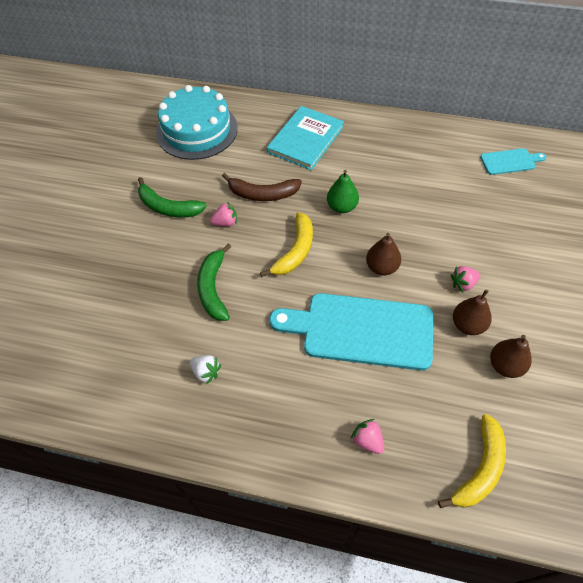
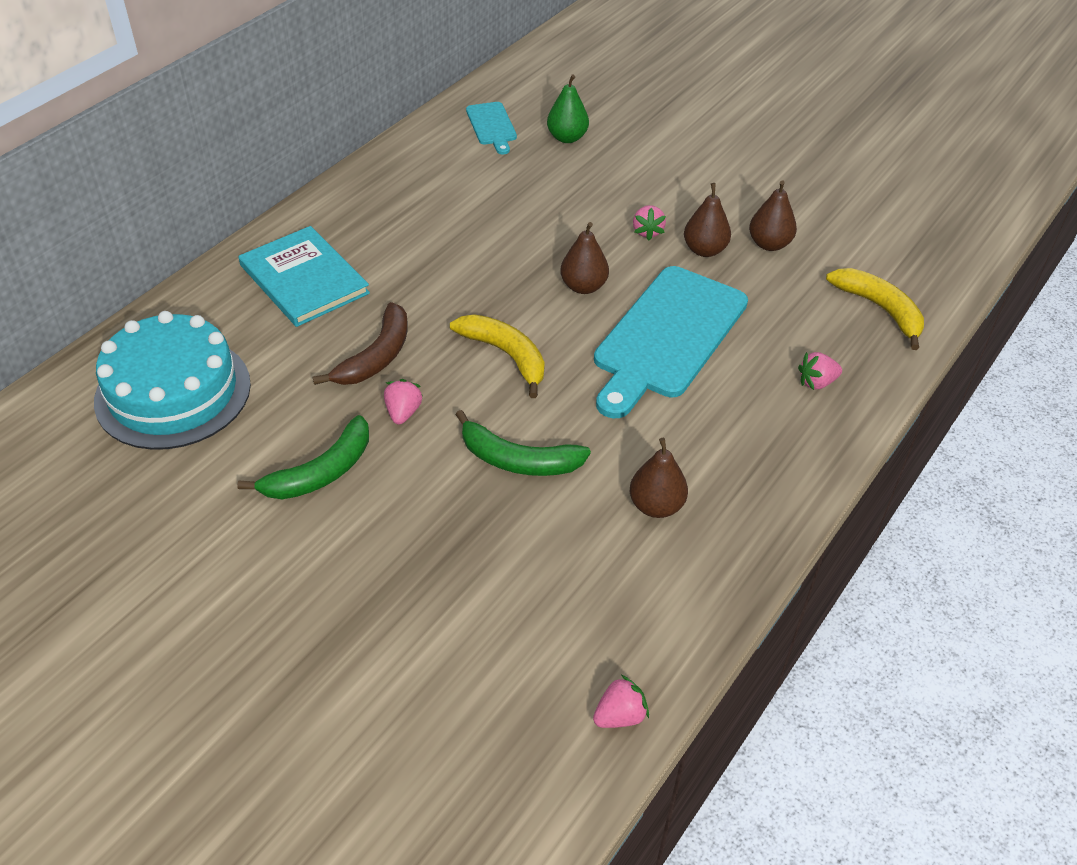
camera: 70 degrees left, 10 degrees down
(47, 403) = (620, 716): none -> pink strawberry
(206, 372) = (656, 506): white strawberry -> brown pear
(342, 207) = (460, 287): green pear -> green pear (567, 138)
(510, 161) = (492, 126): turquoise cutting board -> turquoise cutting board turned 150 degrees clockwise

